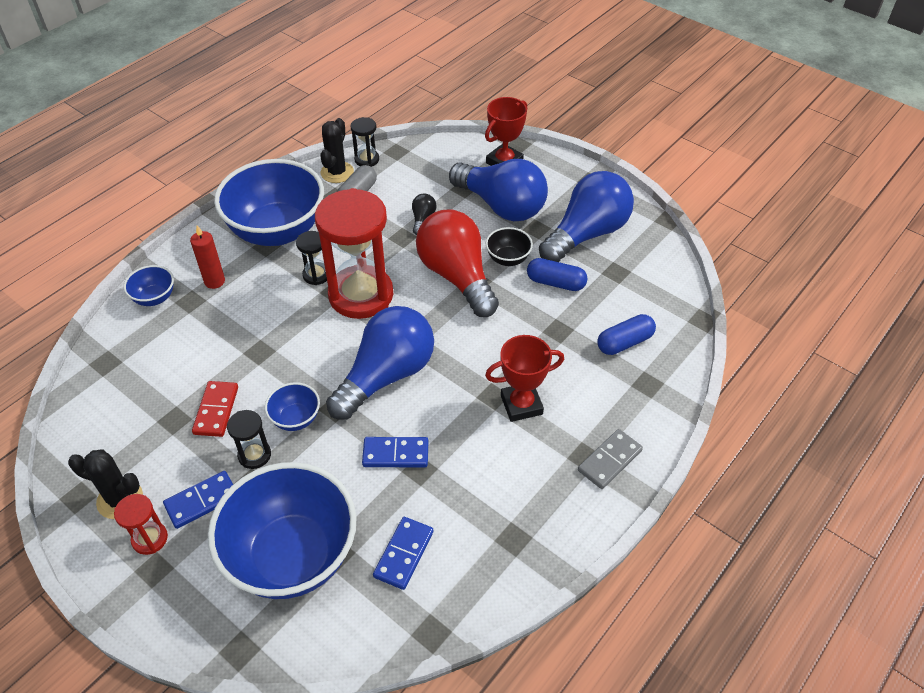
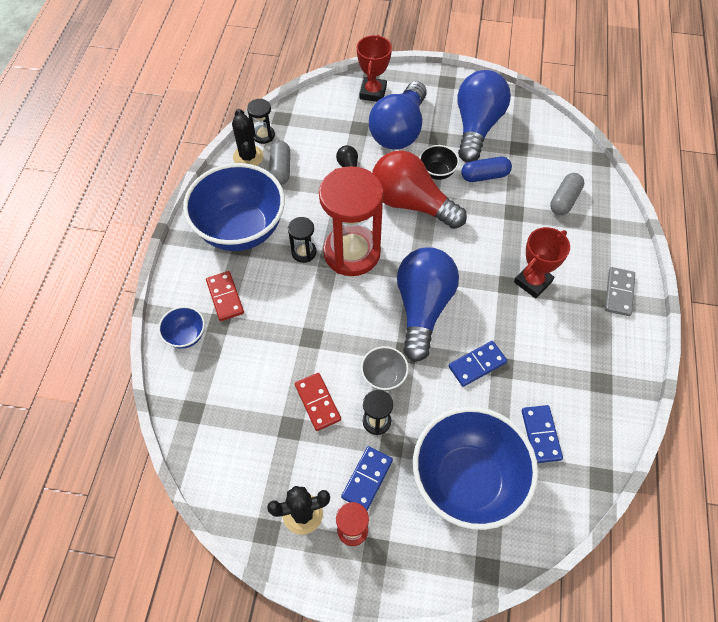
camera: 30 degrees left, 10 degrees up
(214, 281) = (225, 297): red candle -> red domino
(296, 418) = (384, 376): blue bowl -> grey bowl
(501, 206) = (399, 130): blue light bulb -> blue light bulb turned 105 degrees clockwise
(624, 342) = (564, 200): blue capsule -> grey capsule

